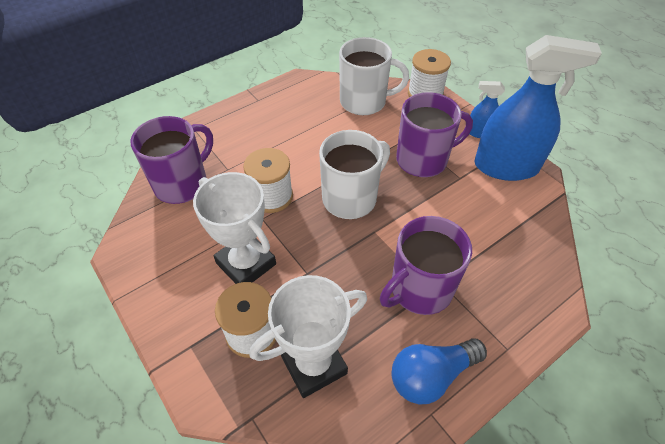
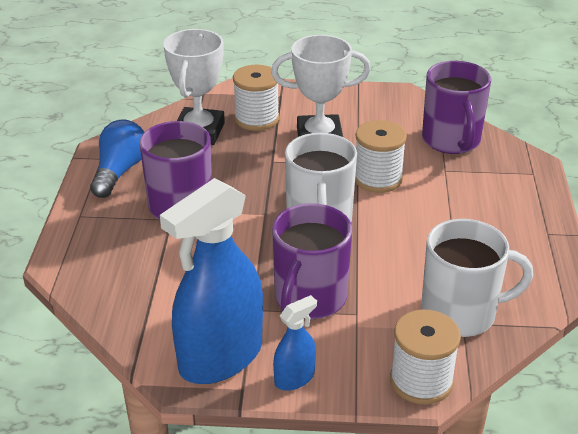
camera: 130 degrees right, 15 degrees down
(364, 102) = (460, 313): white mug -> white mug turned 135 degrees counterclockwise

